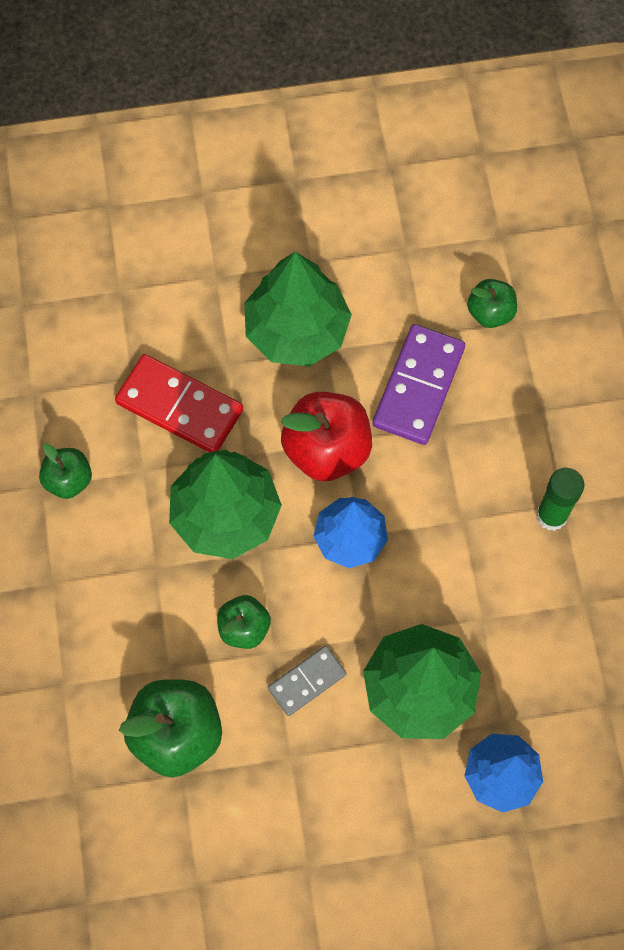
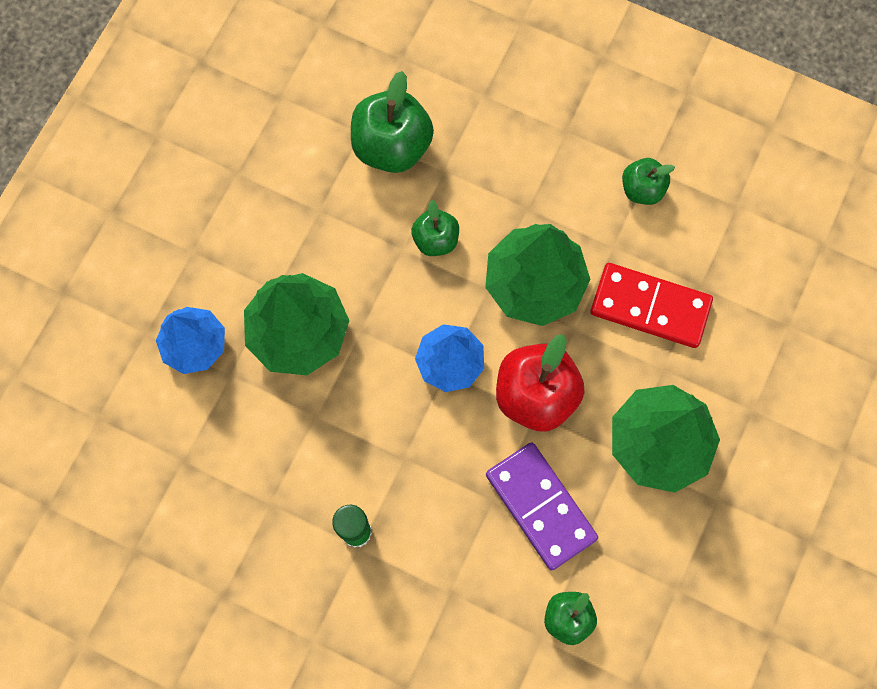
camera: 125 degrees right, 5 degrees up
(179, 407) = (650, 307): red domino -> red domino turned 45 degrees clockwise
(307, 681) = (364, 257): grey domino -> none

